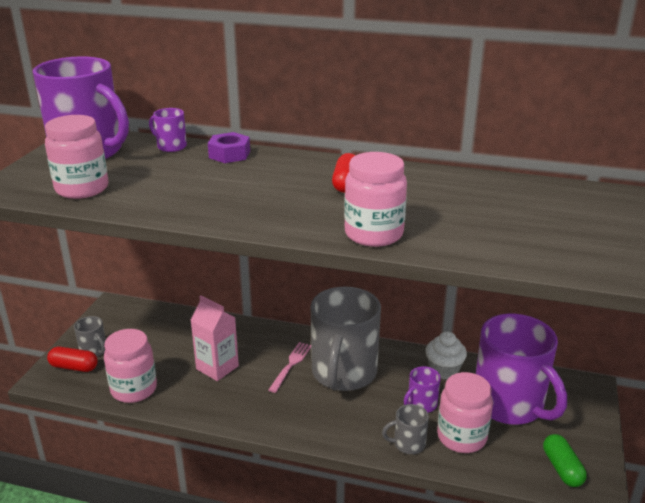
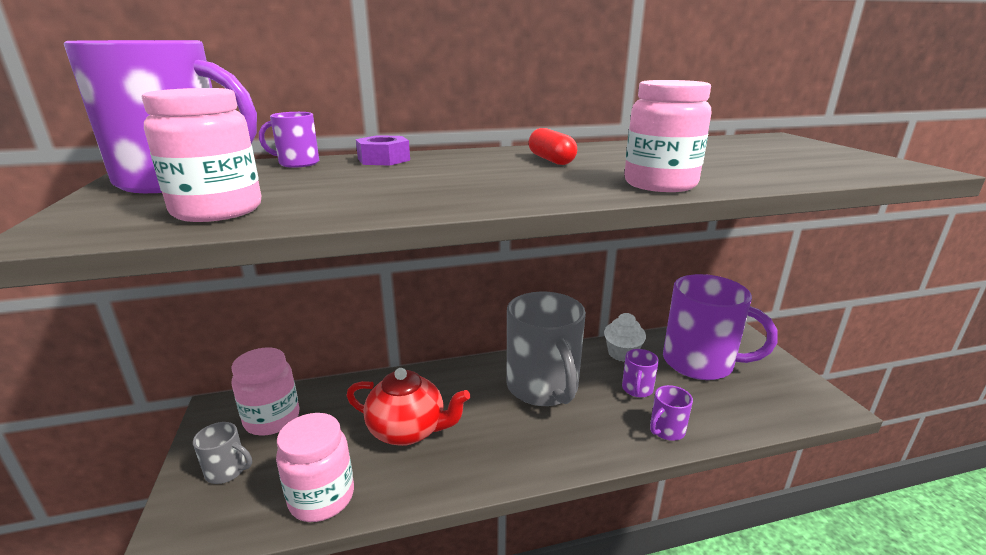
camera: 30 degrees left, 5 degrees down
(74, 367) = (209, 504): red capsule -> none
(217, 367) = (408, 430): pink carton -> red teapot
(291, 365) = (485, 398): pink fork -> none
(408, 444) = (666, 430): grey mug -> purple mug
(461, 437) = (698, 405): pink jar -> pink jar (272, 419)
(562, 468) = (794, 399): green capsule -> none

